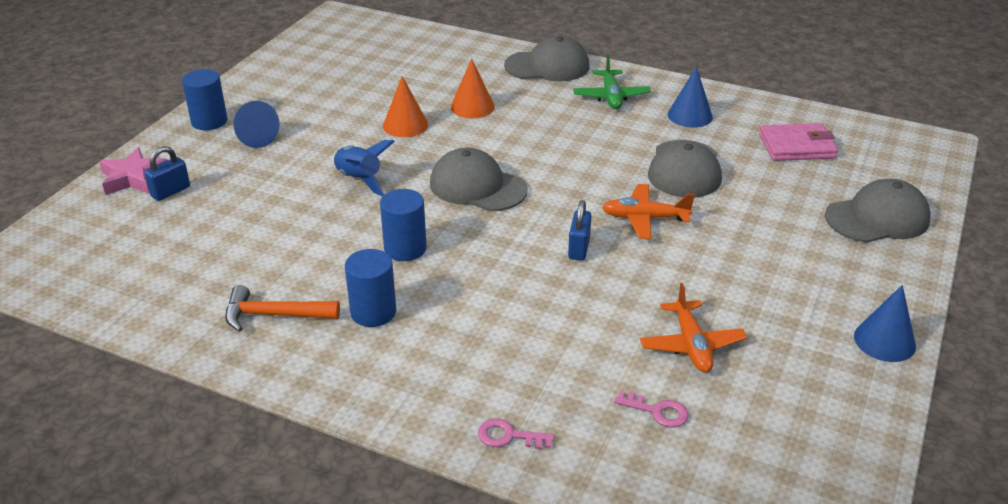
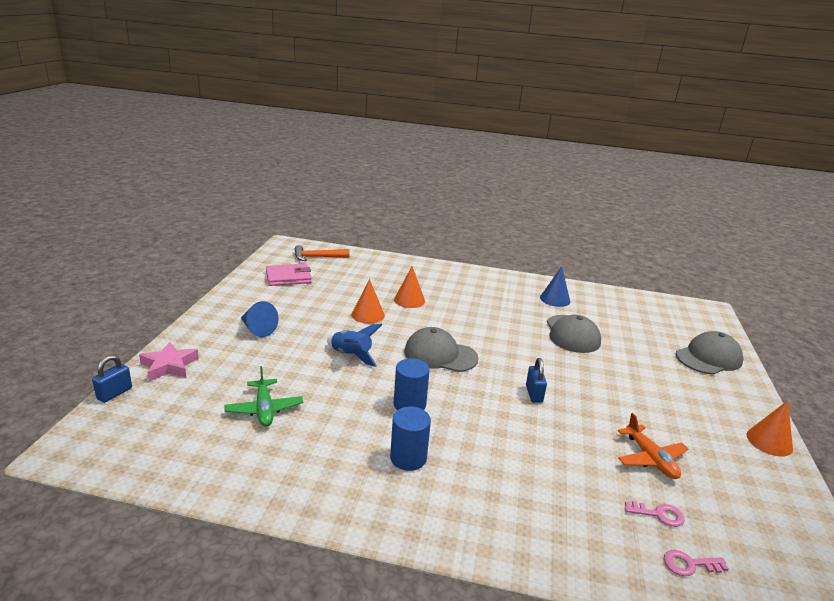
camera: 15 degrees left, 10 degrees down
(170, 191) = (204, 375): blue padlock -> blue padlock (114, 393)
(209, 121) = (217, 319): blue cylinder -> none
(274, 315) = (329, 469): orange hammer -> orange hammer (318, 257)
(508, 436) = (563, 551): pink key -> pink key (689, 564)
(547, 66) = (446, 272): grey cap -> none
(611, 96) = (498, 289): green plane -> green plane (264, 409)
(645, 218) = (566, 369): orange plane -> none
(797, 146) = (631, 315): pink wallet -> pink wallet (288, 277)
(884, 341) = (769, 441): blue cone -> orange cone

